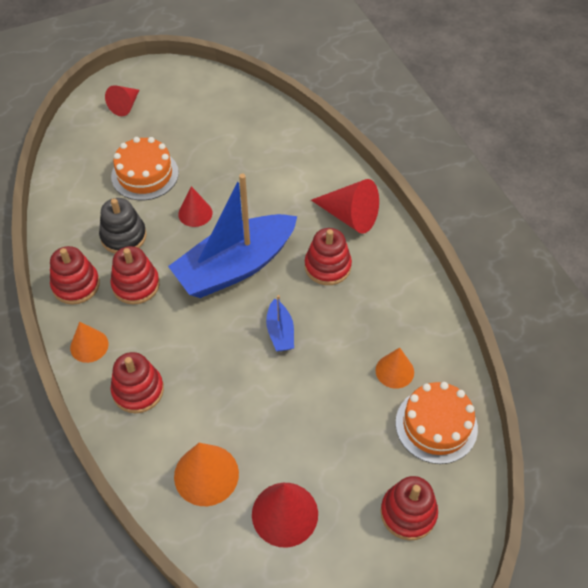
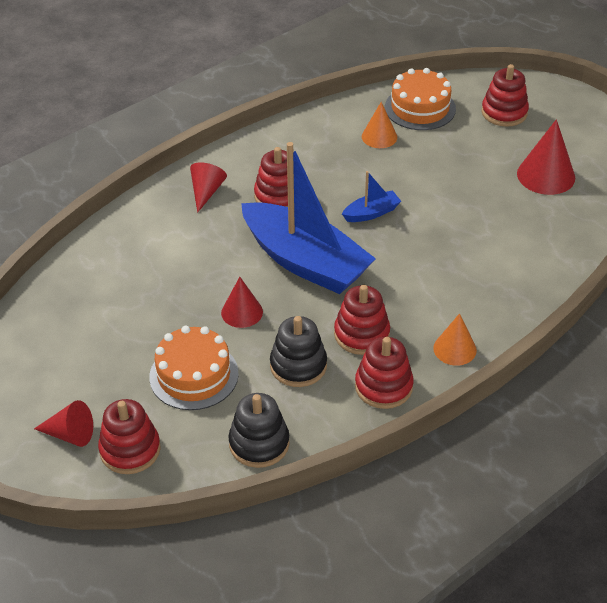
camera: 105 degrees left, 10 degrees down
(64, 199) = (259, 443): none -> black stacking toy
(138, 390) = (485, 295): red stacking toy -> red stacking toy (130, 450)
(206, 475) = (540, 228): orange cone -> none
(349, 216) = (206, 192): red cone -> red cone, size x0.64

